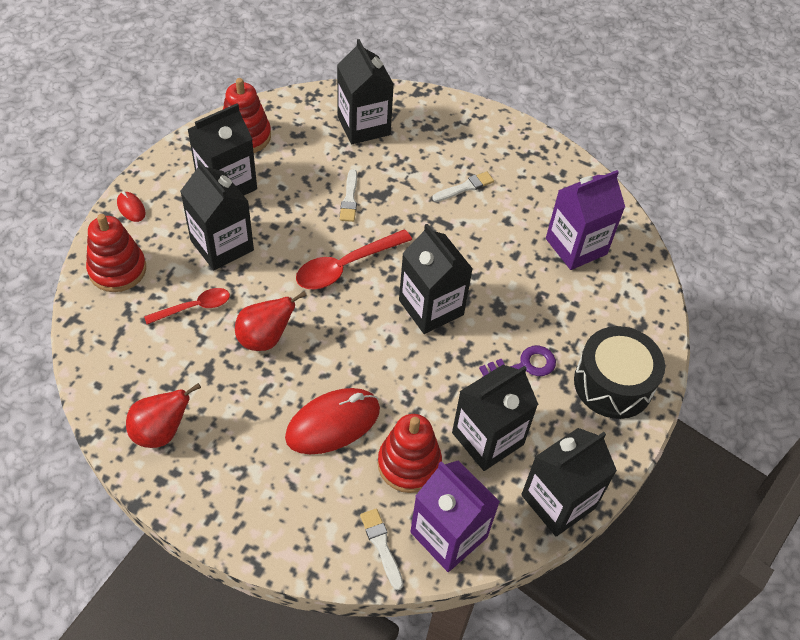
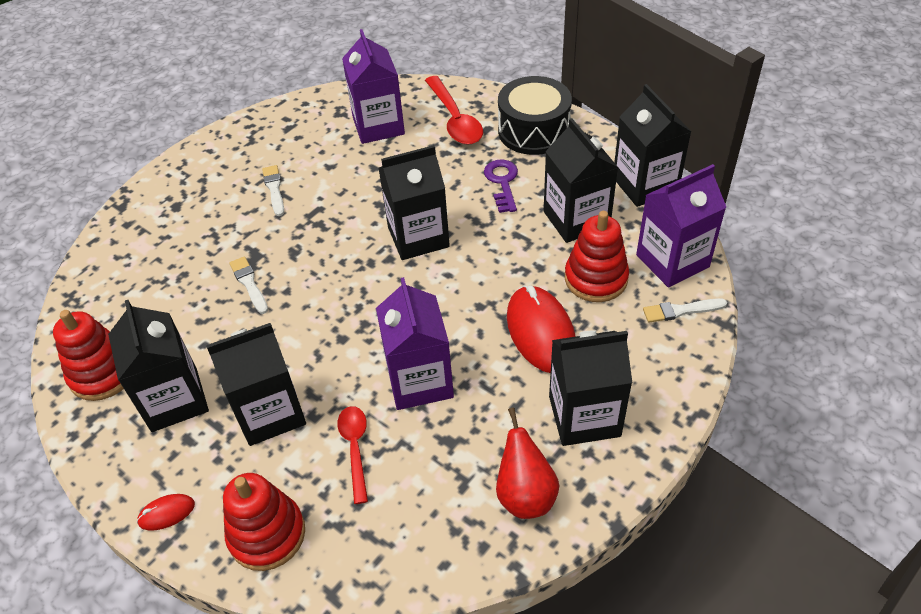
camera: 70 degrees left, 5 degrees down
(265, 338) = (419, 381): red pear -> purple carton
(346, 266) = (343, 298): red spoon -> red spoon (455, 119)
(349, 199) = (249, 283): white brush -> white brush turned 135 degrees counterclockwise
(363, 125) = (146, 258): black carton -> black carton (584, 416)

